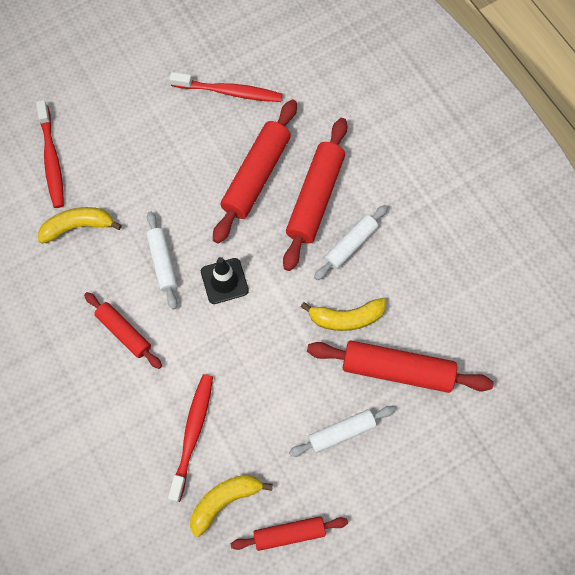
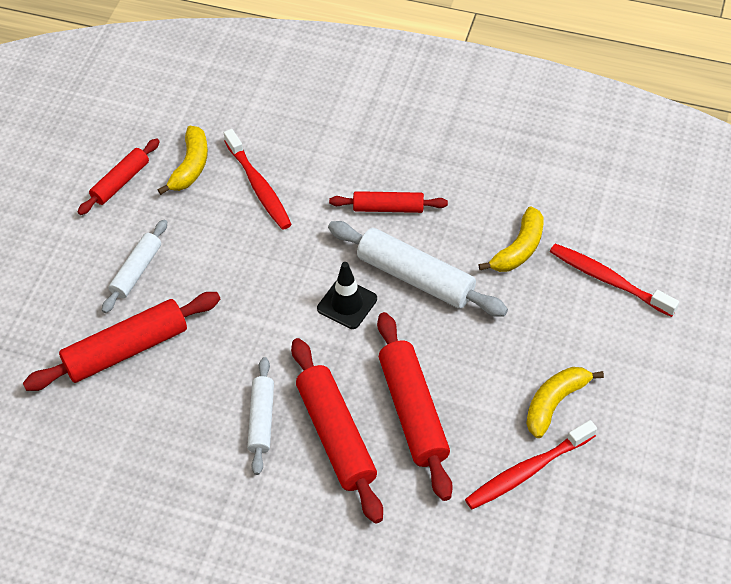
camera: 140 degrees right, 15 degrees down
(163, 262) = (415, 277): white rolling pin -> white rolling pin, size x1.66
(346, 318) = (209, 356): yellow banana -> yellow banana (554, 403)

